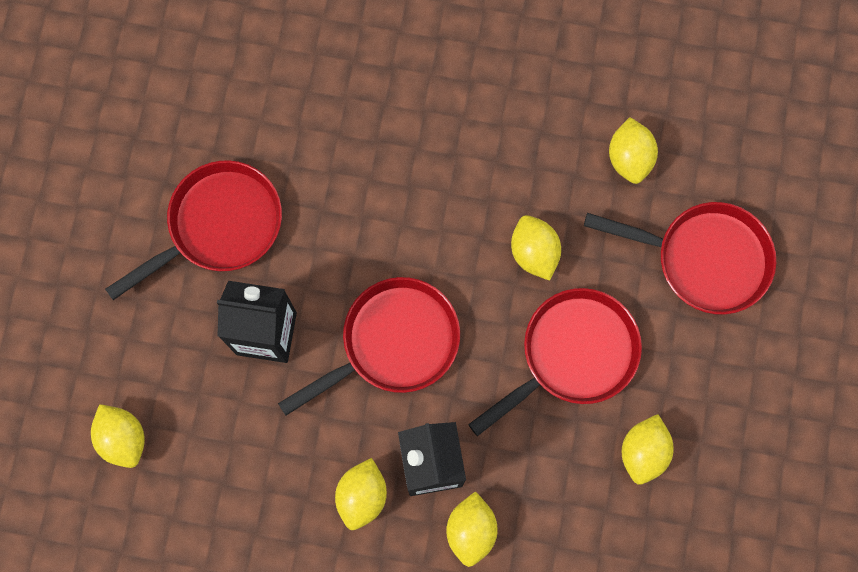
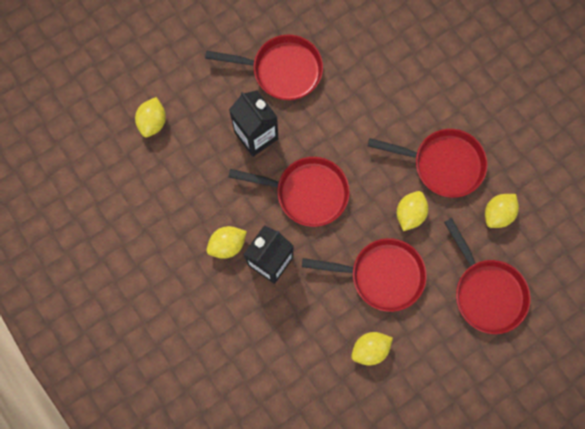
camera: 45 degrees right, 0 degrees up
(471, 530) = (259, 306): yellow lemon -> none
(514, 159) = (443, 164): none -> red pan

